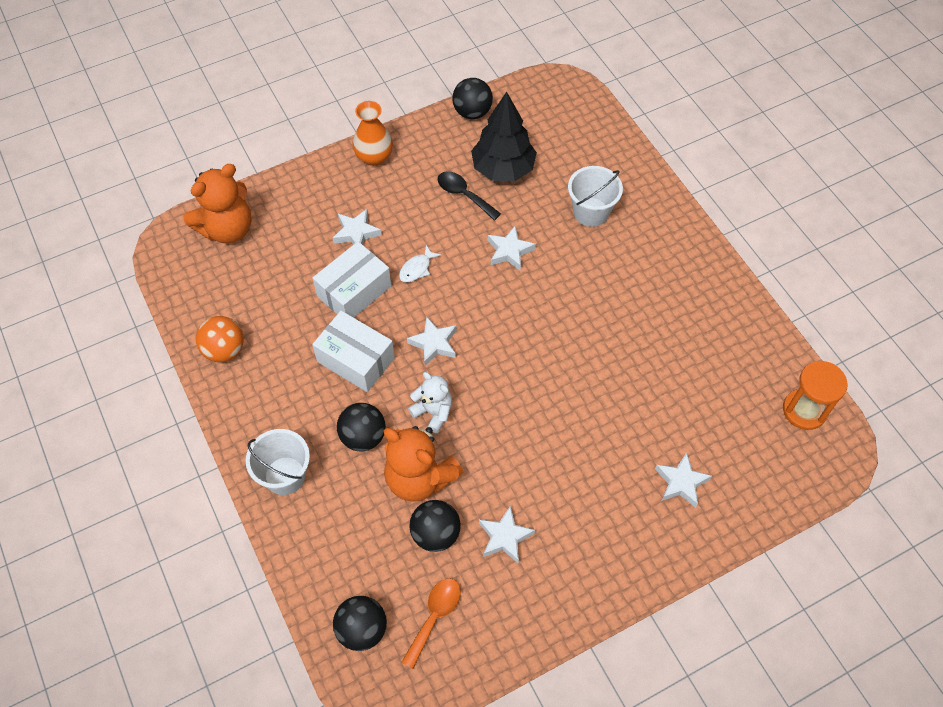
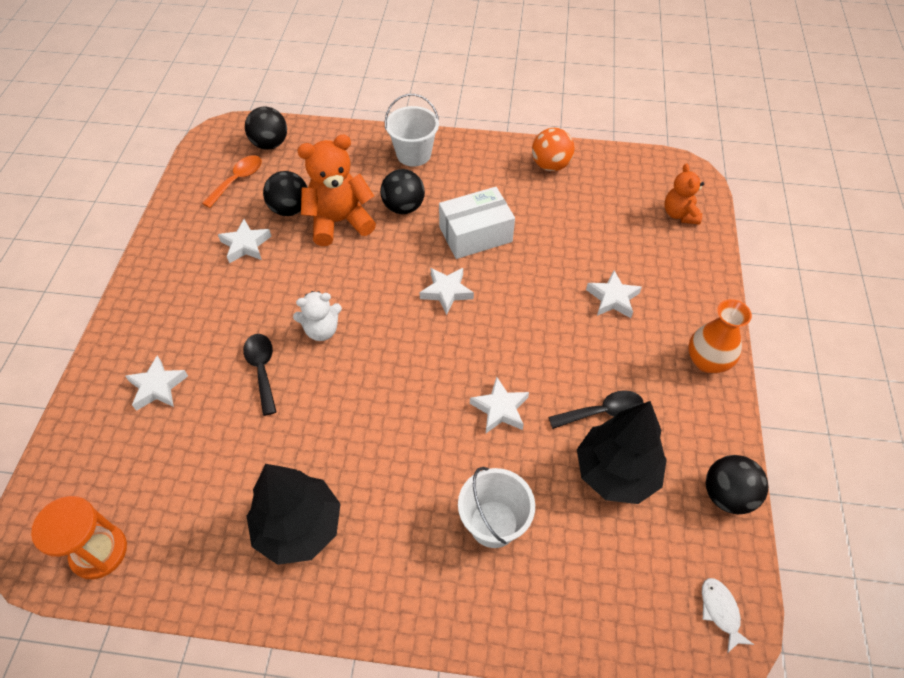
camera: 125 degrees right, 5 degrees down
(227, 229) = (679, 214): orange teddy bear -> orange teddy bear, size x0.59
(354, 291) = (546, 265): white box -> none
(417, 269) = (536, 322): white fish -> white fish (720, 611)
(433, 412) = (384, 258): white teddy bear -> white teddy bear (322, 330)
(434, 617) = (238, 180): orange spoon -> orange spoon turned 120 degrees counterclockwise
(605, 421) = (262, 369): none -> black spoon
(686, 310) = (299, 527): none -> black tree

